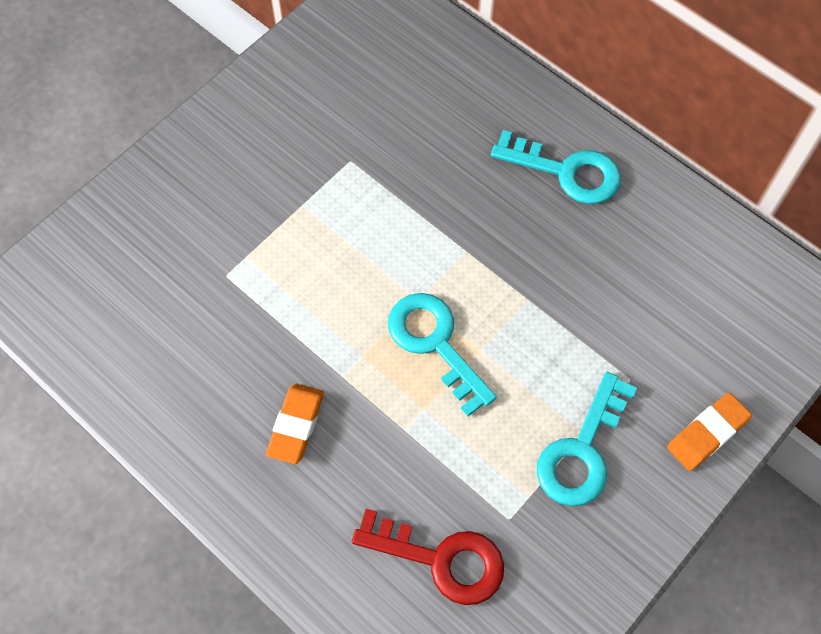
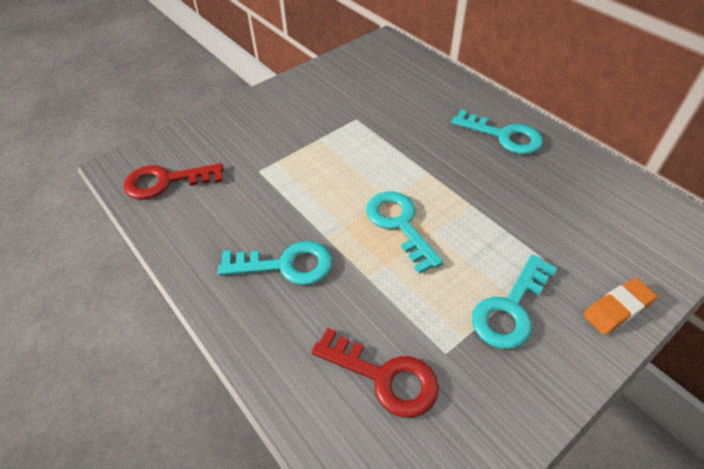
camera: 10 degrees right, 15 degrees down
(97, 310) = (166, 181): none -> red key
(296, 425) = (285, 265): orange eraser -> turquoise key

